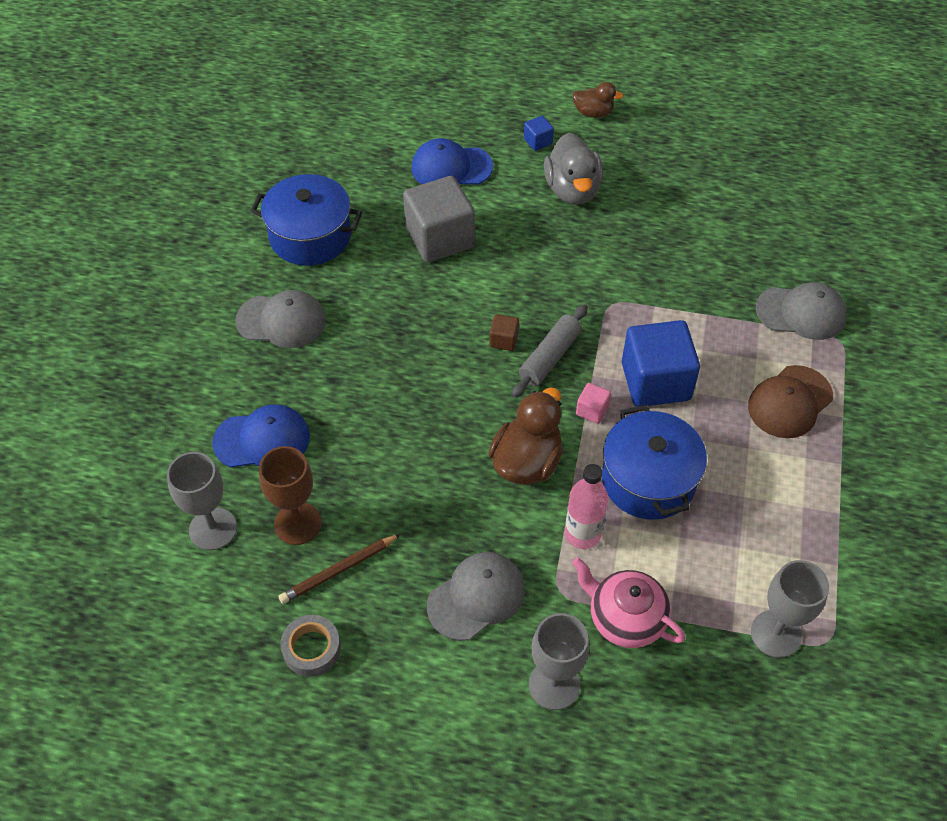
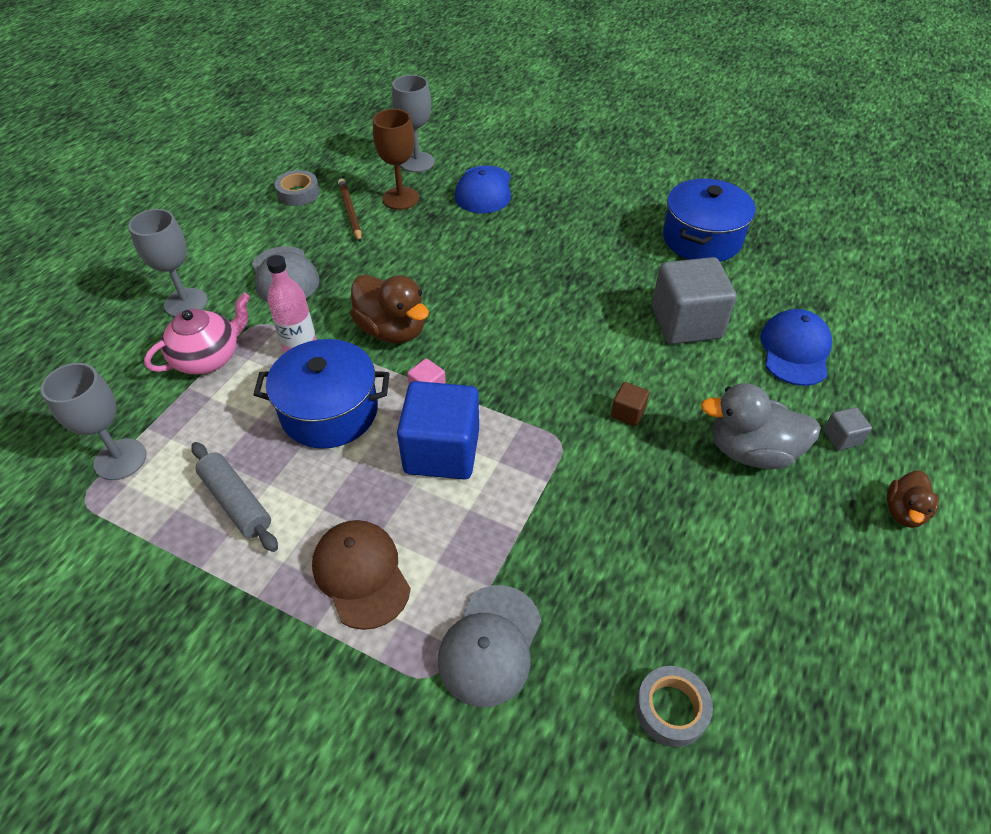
camera: 105 degrees right, 5 degrees down
(281, 321) = (602, 212): grey cap -> none
(504, 340) = (537, 343): brown cube -> brown cube (628, 413)
(538, 141) = (841, 437): blue cube -> grey cube
(550, 357) = (504, 373): grey rolling pin -> grey rolling pin (236, 502)
(793, 217) = (671, 709): none -> grey tape

